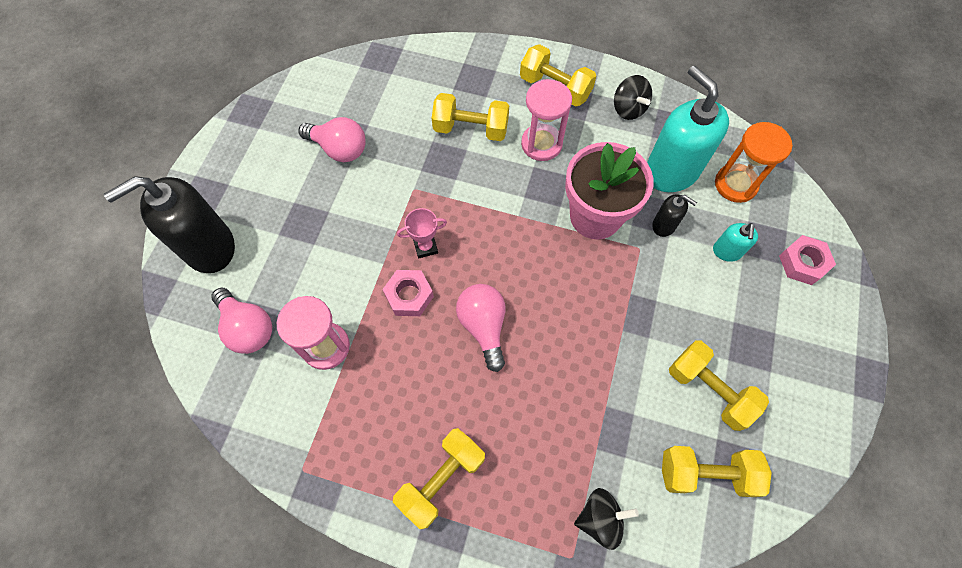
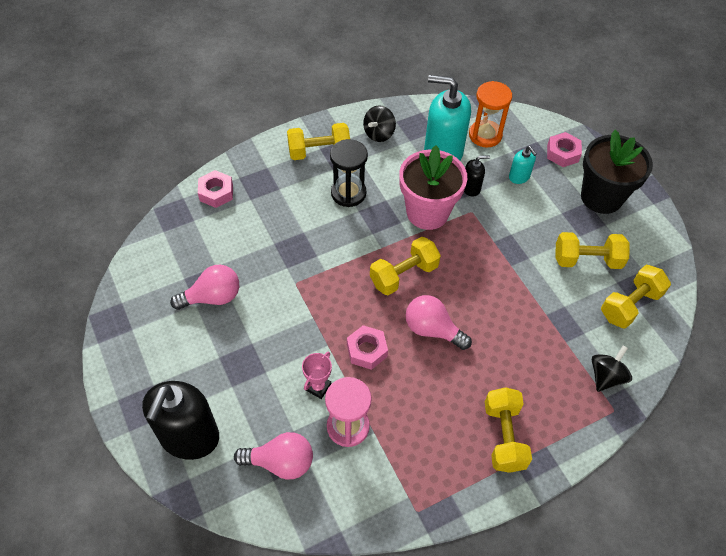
camera: 45 degrees left, 10 degrees down
(425, 247) = (344, 312): pink trophy -> pink trophy (318, 387)
(432, 62) = (216, 192): none -> pink nut
(471, 129) = (291, 216): yellow dumbbell -> yellow dumbbell (403, 275)
(541, 144) = (348, 193): pink hourglass -> black hourglass
(628, 109) = (379, 133): black spinning top -> black spinning top turned 105 degrees clockwise
(798, 340) = (601, 197): none -> black flower pot

